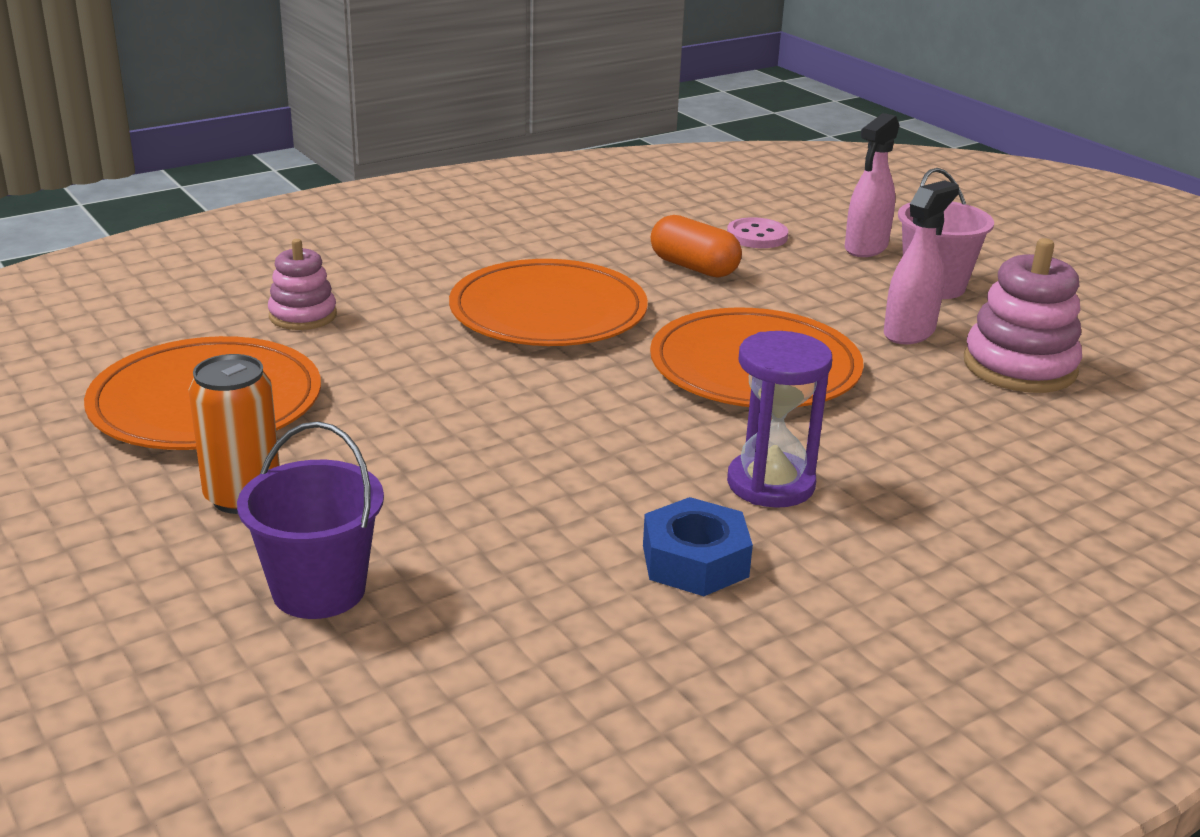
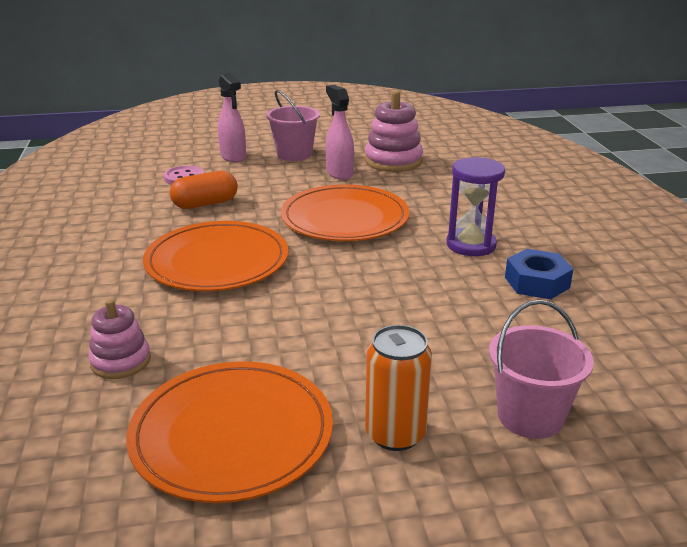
camera: 65 degrees left, 0 degrees up
(319, 590) = (530, 416): purple bucket -> pink bucket

